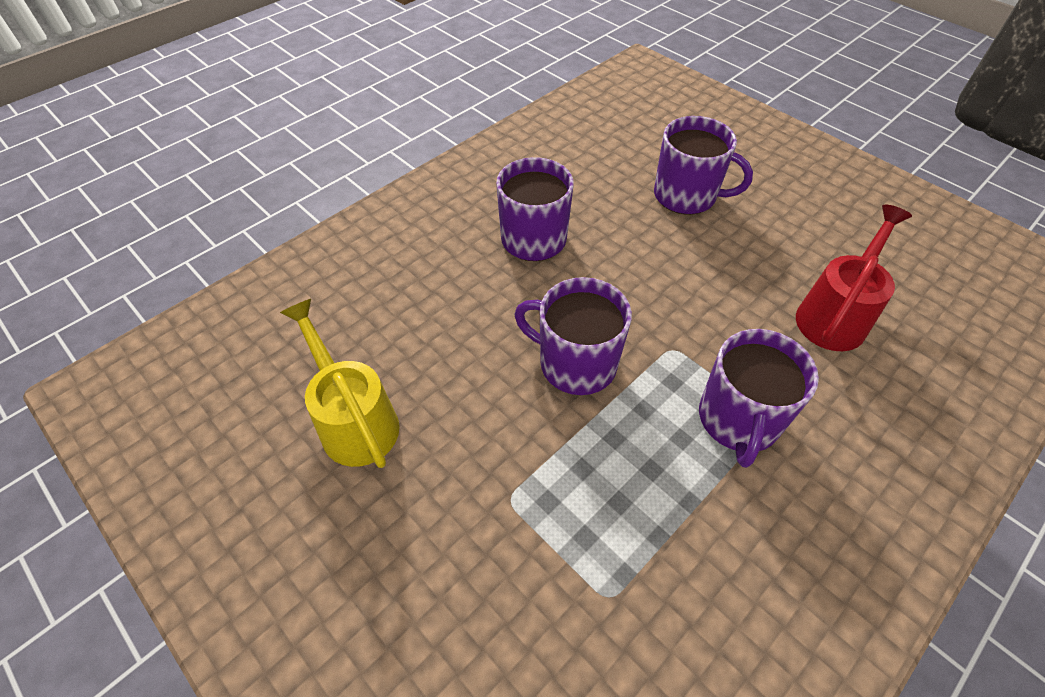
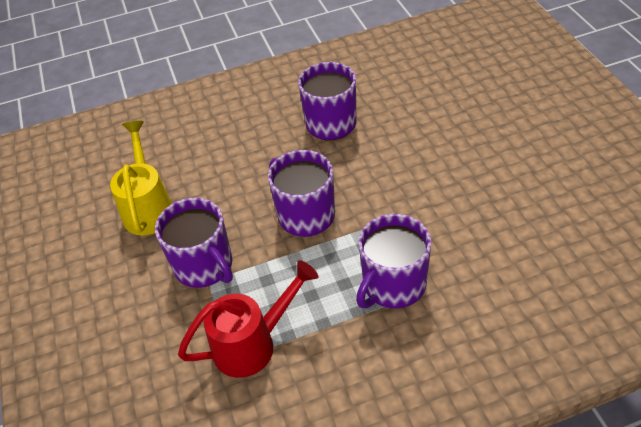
camera: 30 degrees right, 5 degrees down
(686, 196) = (469, 119): purple mug -> purple mug (204, 266)
(834, 316) = (524, 238): red watering can -> red watering can (252, 344)

